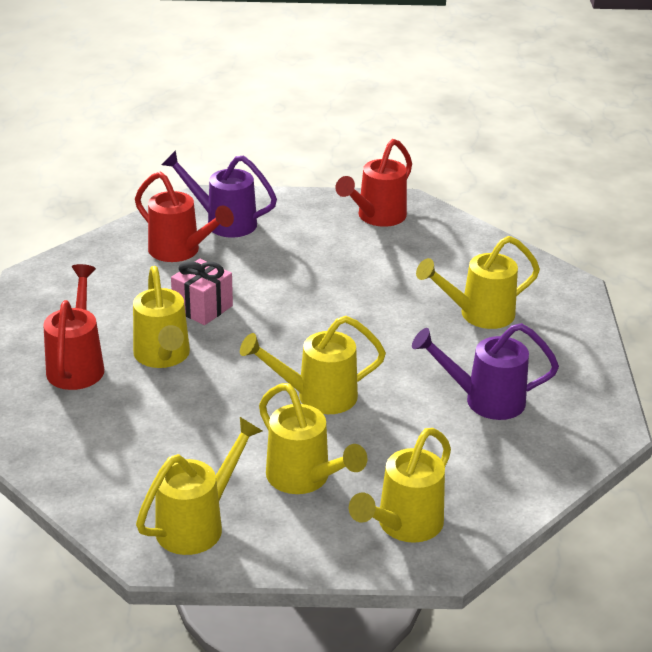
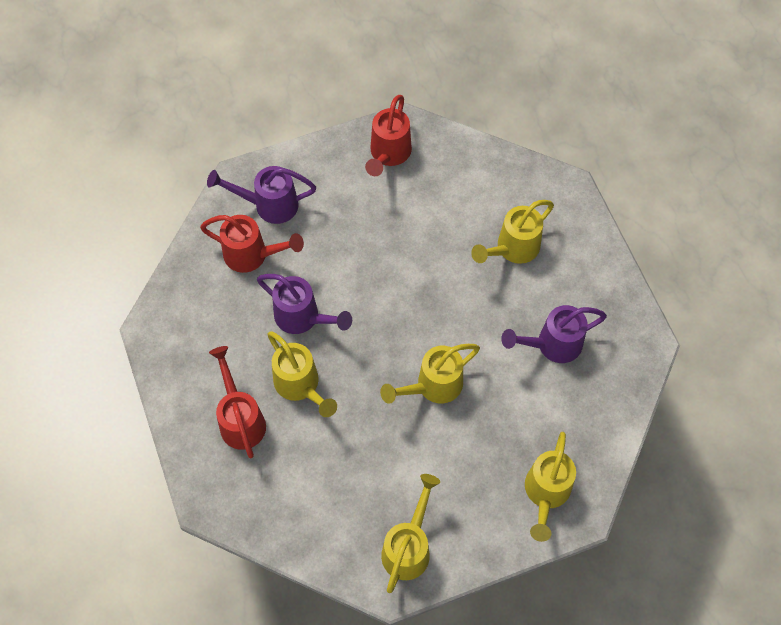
camera: 20 degrees left, 30 degrees up
(202, 308) = (303, 318): pink gift -> purple watering can
(304, 479) = (461, 475): yellow watering can -> none

